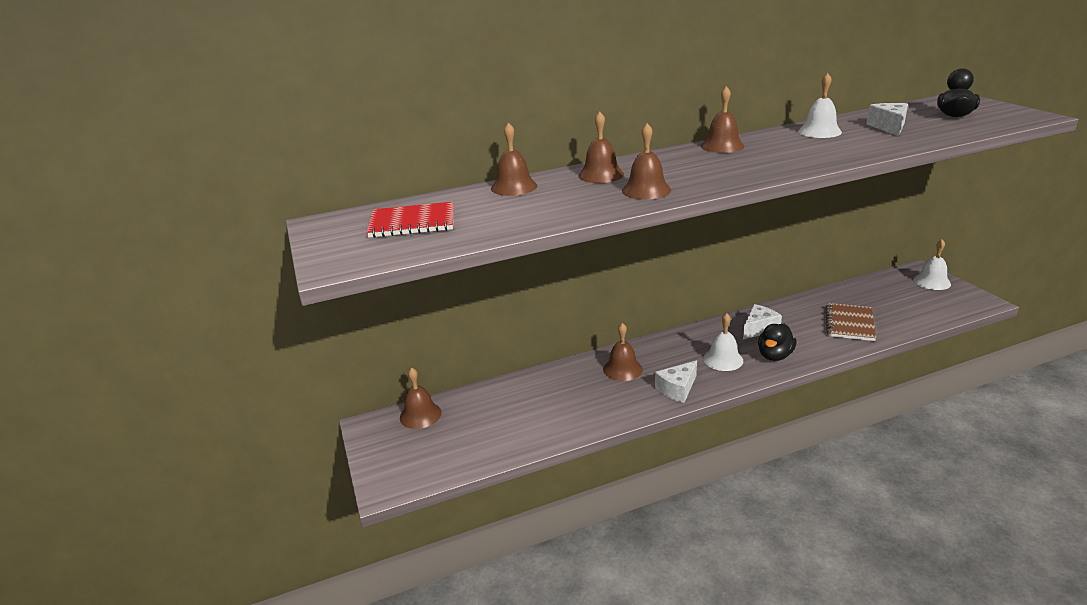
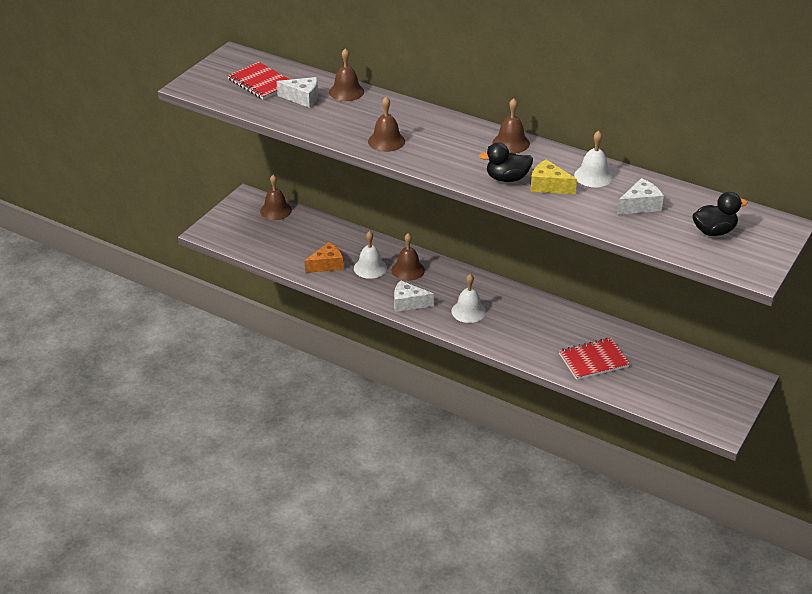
camera: 50 degrees right, 10 degrees up
(557, 417) = (327, 265): none -> orange cheese
(601, 175) = (399, 115): brown bell -> none
(759, 329) = (533, 315): white cheese -> white cheese (302, 98)
(774, 356) = (500, 334): black duck -> black duck (507, 178)
(821, 148) = (548, 186): none -> yellow cheese
(850, 323) = (593, 360): brown notebook -> red notebook
(931, 281) = (731, 391): white bell -> white bell (370, 268)

